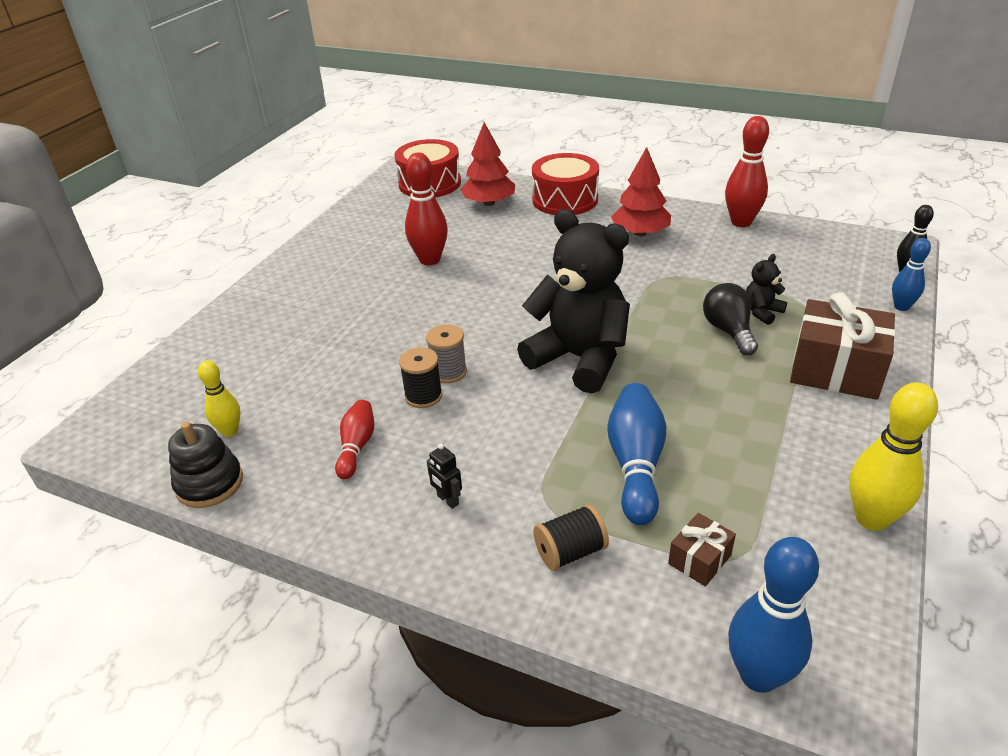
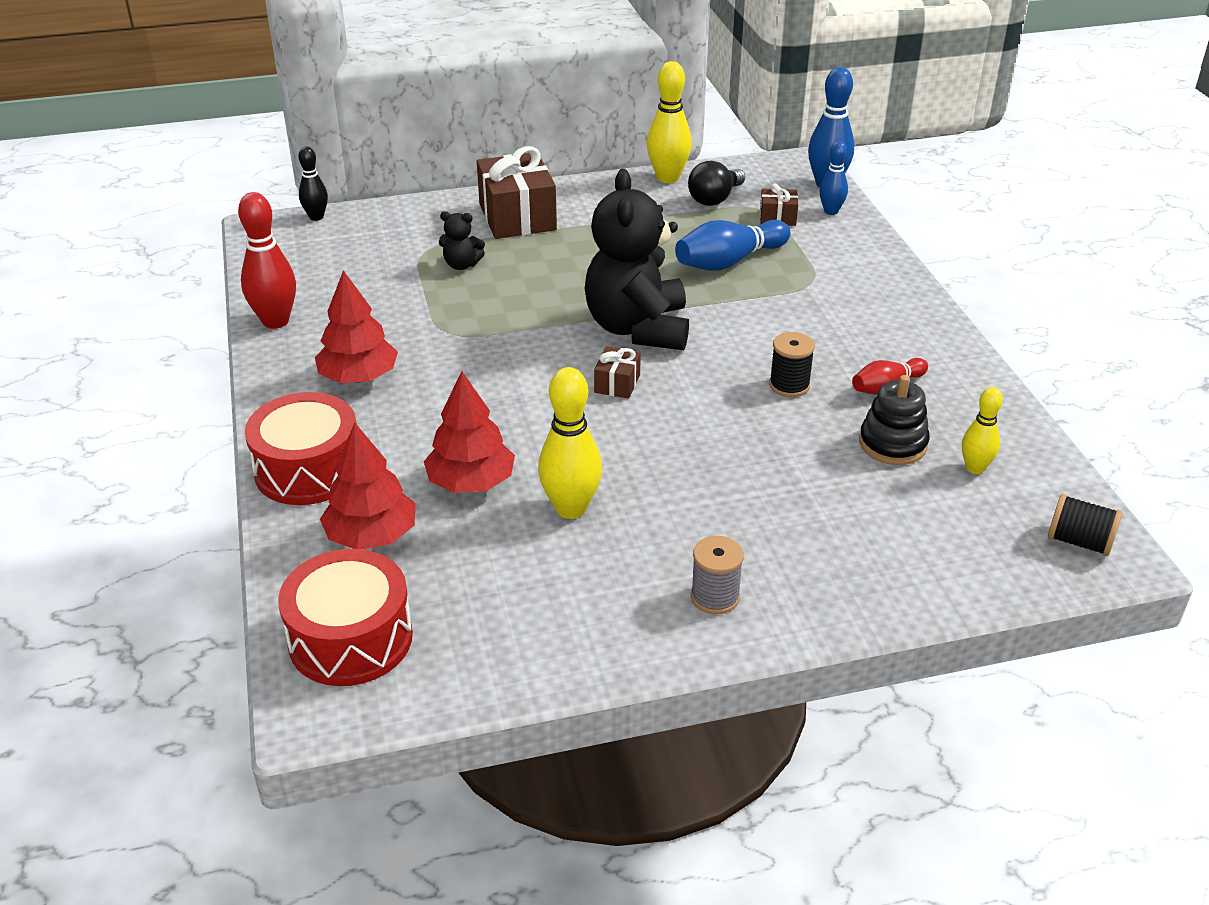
camera: 130 degrees left, 0 degrees up
(209, 483) = (1026, 437): black stacking toy -> black stacking toy (893, 444)
(430, 260) = (571, 508): red bowling pin -> yellow bowling pin
(447, 500) = (868, 319): black robot -> none
(448, 372) = (743, 388): grey spool -> grey spool (715, 597)
(492, 239) = (471, 482): none -> red tree
(521, 320) = (617, 383): none -> brown gift
(570, 552) = (836, 258): black spool -> black spool (1079, 542)
(728, 331) = (511, 272): black light bulb -> black light bulb (715, 199)
(901, 307) = (386, 209): blue bowling pin -> blue bowling pin (831, 211)

